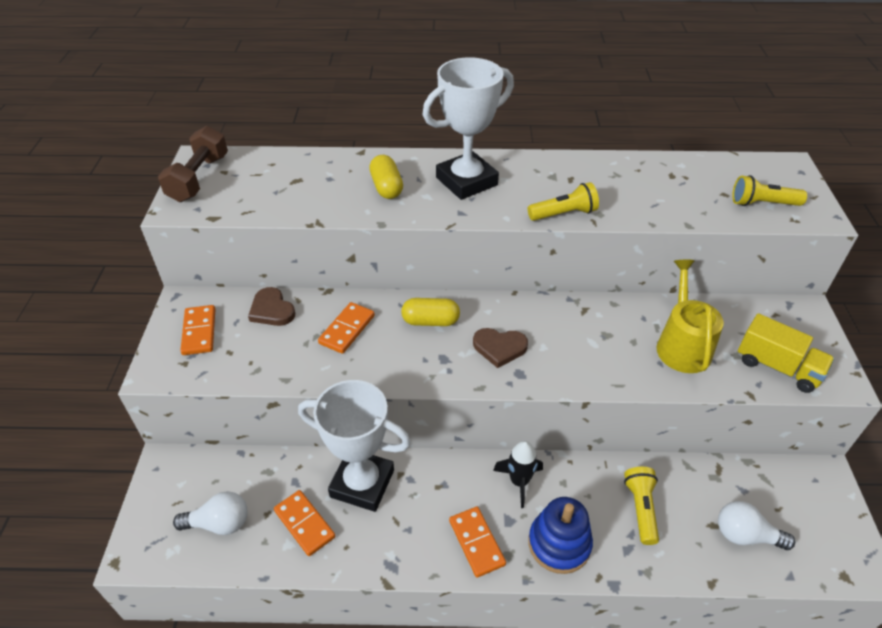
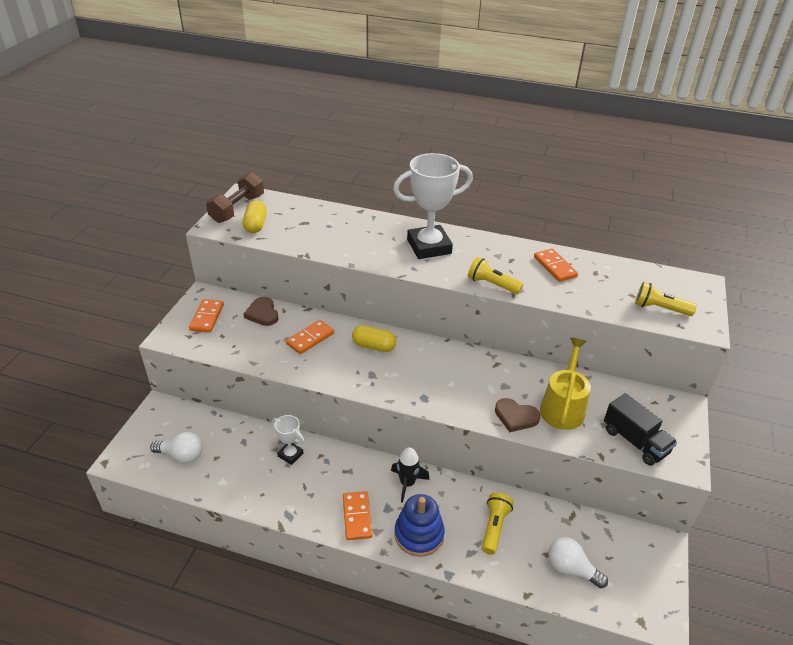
camera: 15 degrees right, 5 degrees down
(304, 524) = (239, 471): orange domino -> orange domino (555, 267)
(362, 483) = (290, 454): white trophy -> white trophy, size x0.48
(386, 187) = (367, 240): yellow capsule -> yellow capsule (255, 225)
(499, 348) = (417, 376): brown heart -> brown heart (515, 417)
(564, 214) = (492, 284): yellow flashlight -> yellow flashlight turned 150 degrees counterclockwise
(777, 367) = (635, 441): yellow truck -> black truck

